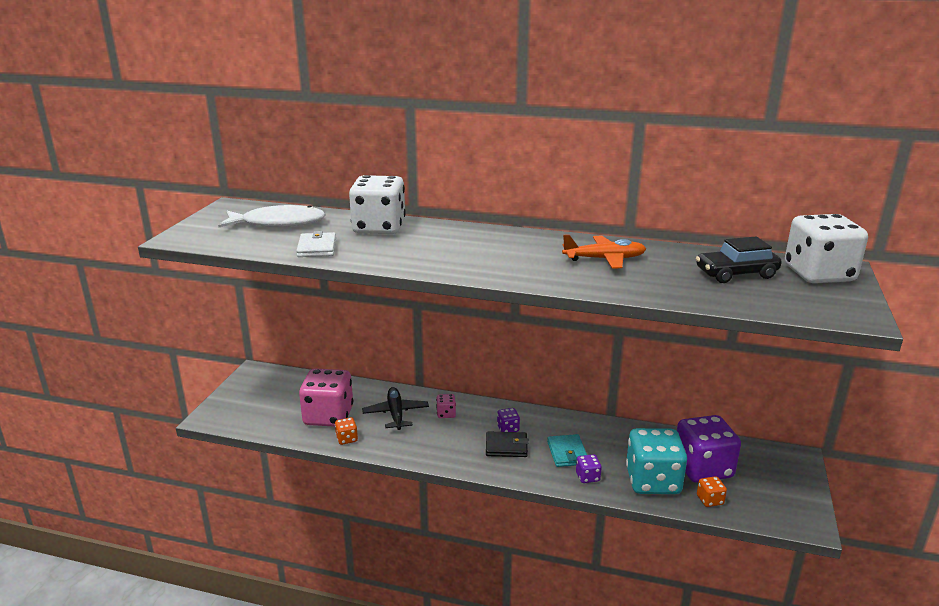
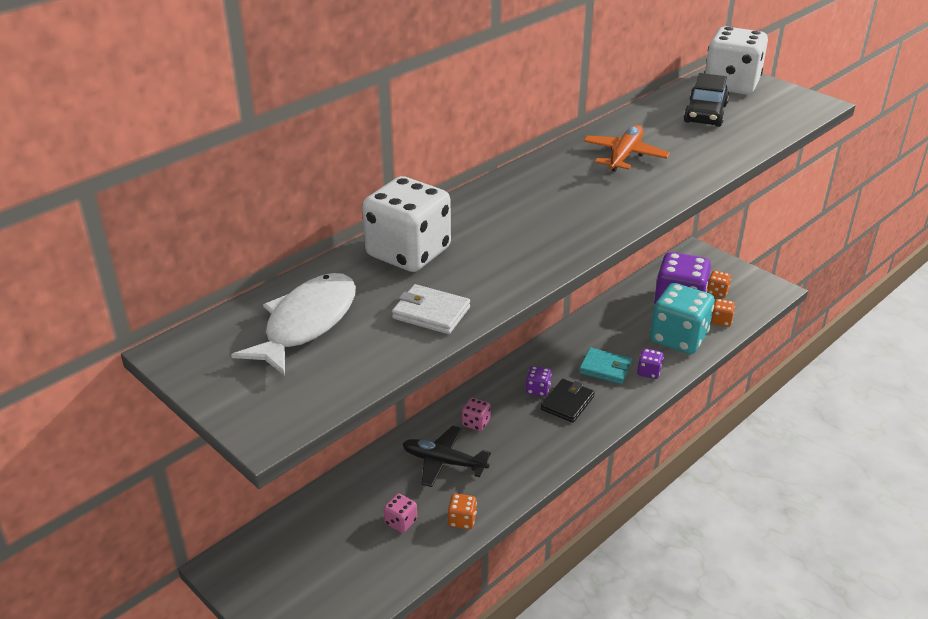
camera: 60 degrees left, 10 degrees up
(328, 416) = (401, 522): pink dice -> pink dice, size x0.42
(751, 486) = (717, 292): none -> orange dice

